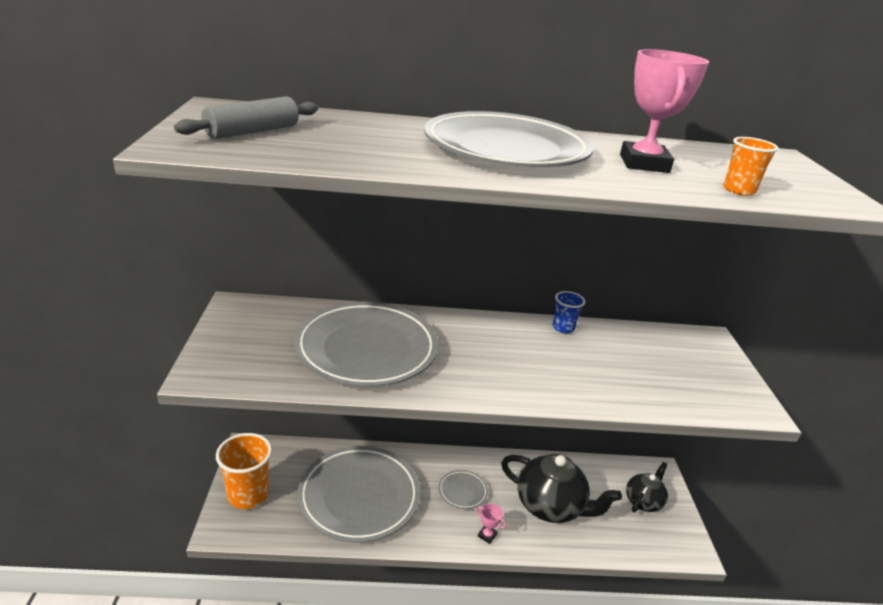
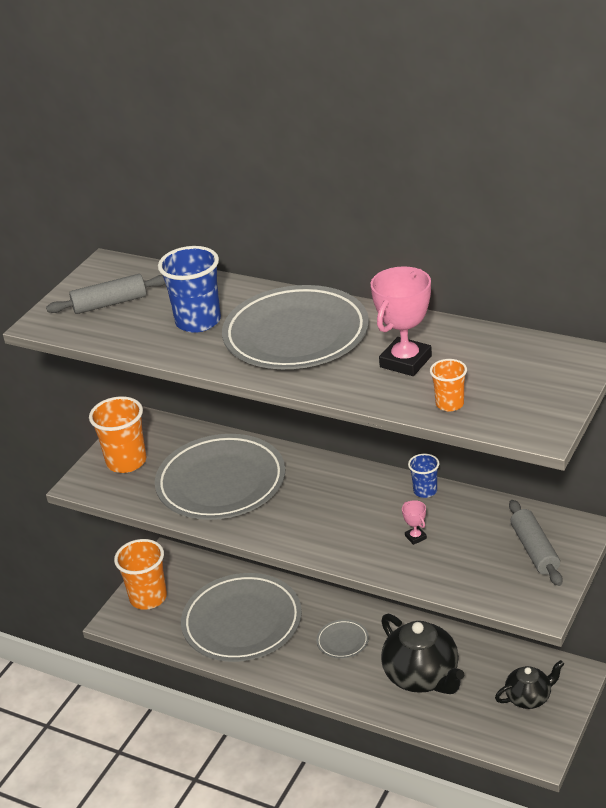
camera: 35 degrees right, 5 degrees up
(244, 344) = (126, 462): none -> orange cup
(381, 142) = (198, 321): none -> blue cup
(487, 535) = (339, 685): pink trophy -> pink trophy (415, 537)
(697, 360) = (534, 550): none -> grey rolling pin

